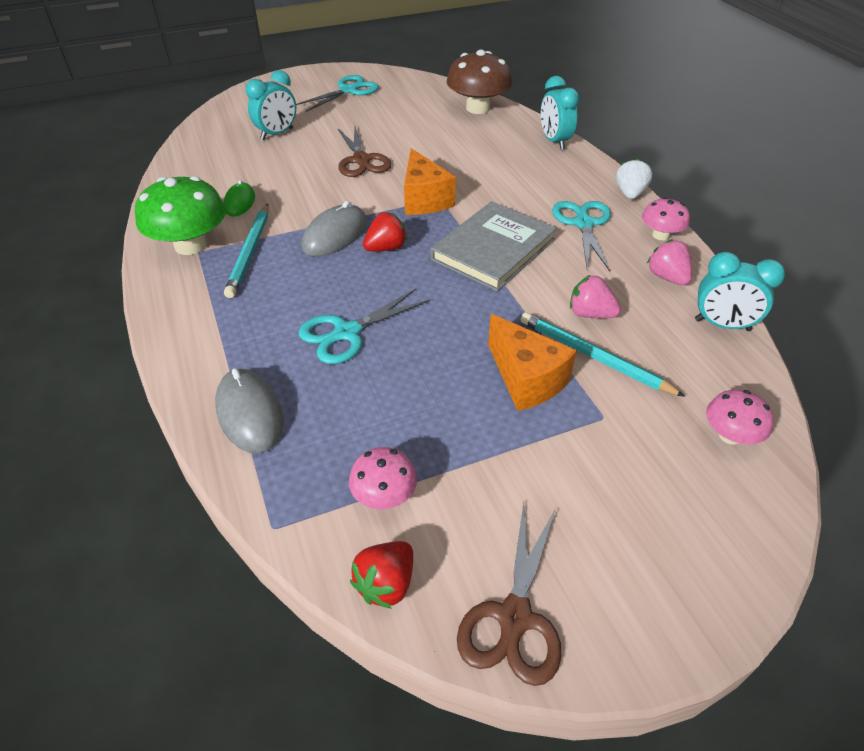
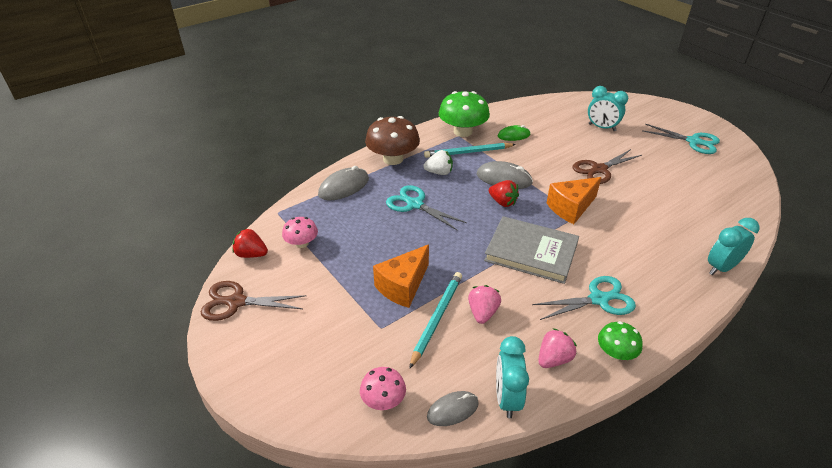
camera: 75 degrees right, 5 degrees down
(478, 108) = (736, 212): brown mushroom -> brown mushroom (393, 159)
(630, 194) = (670, 328): white strawberry -> white strawberry (439, 172)
(660, 235) = (615, 353): pink mushroom -> green mushroom
(741, 373) = (452, 410): none -> grey mouse

